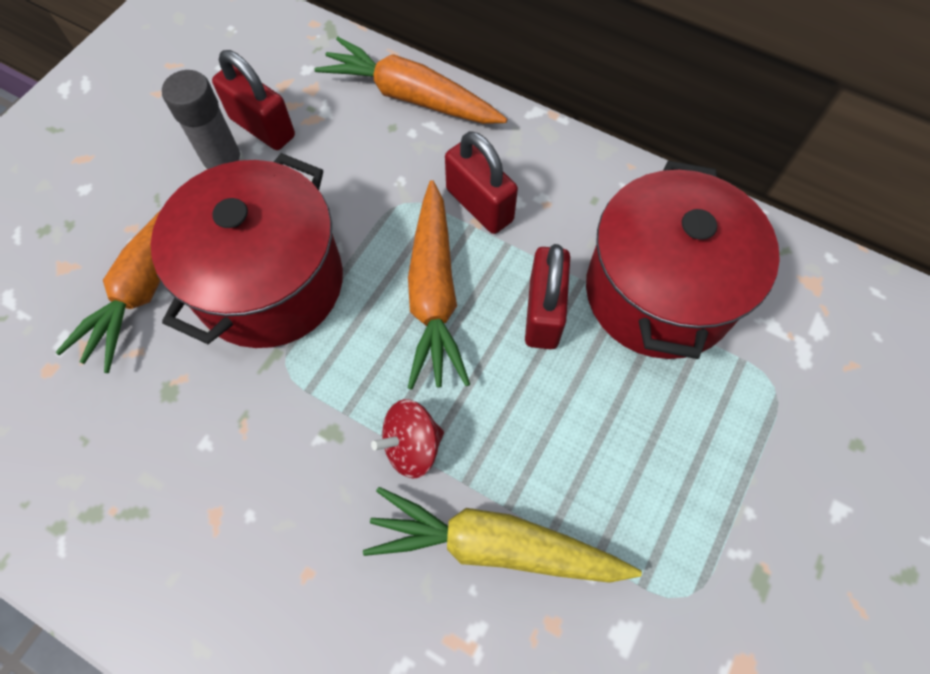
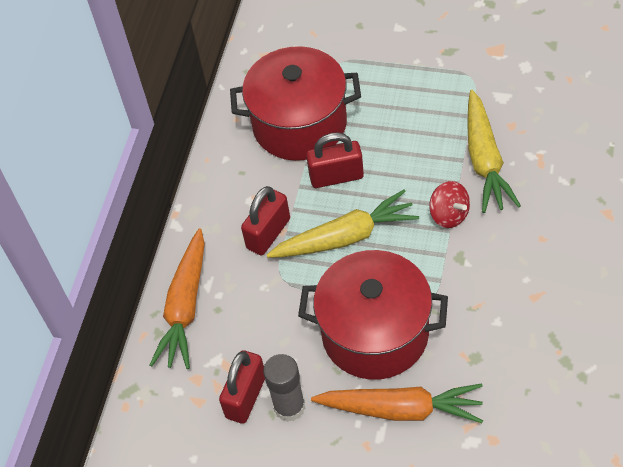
camera: 100 degrees left, 10 degrees down
(434, 293) = (345, 237): orange carrot -> yellow carrot

